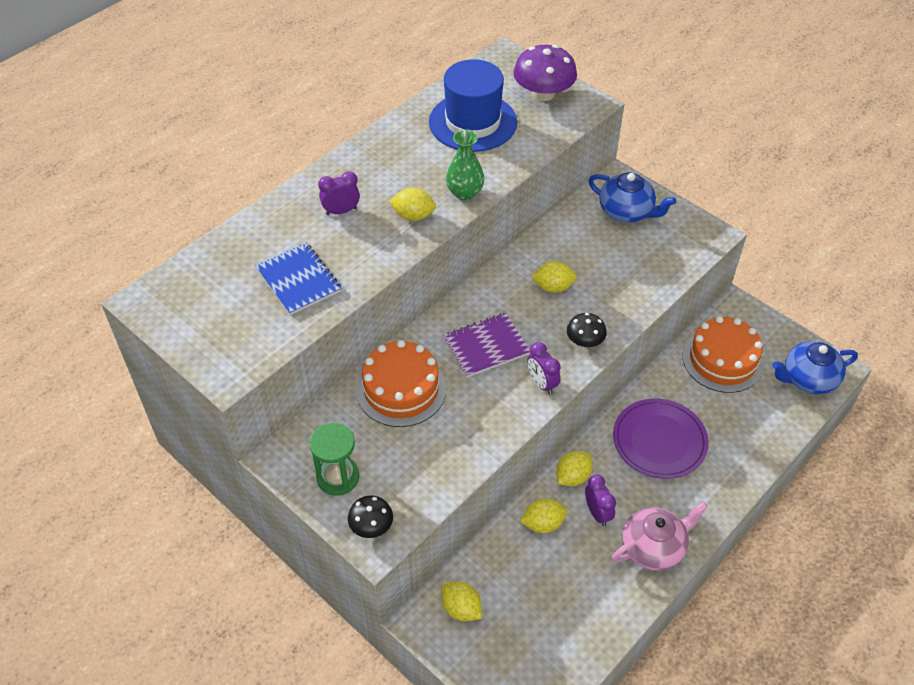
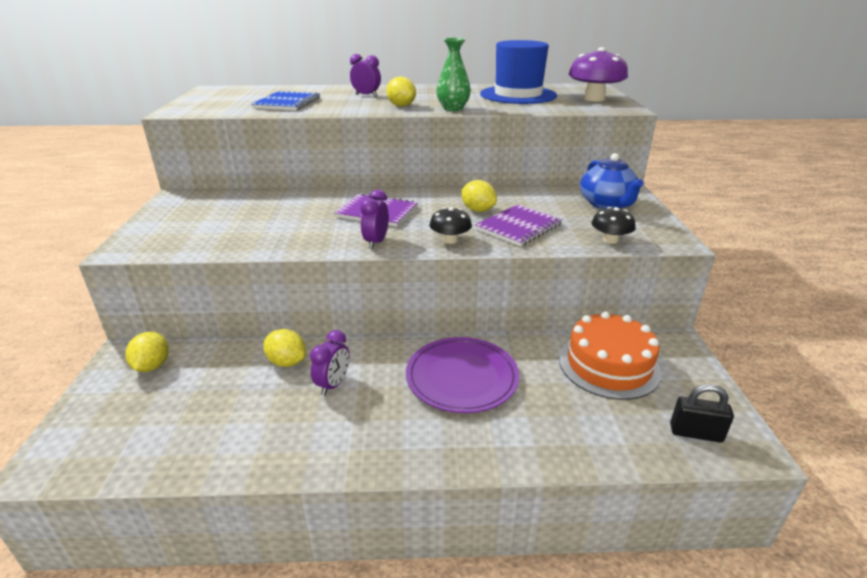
camera: 45 degrees right, 20 degrees down
(338, 477) = (179, 216): green hourglass -> none
(371, 526) = (141, 241): black mushroom -> black mushroom (610, 240)
(401, 389) = (290, 204): orange cake -> none
(572, 477) = (356, 352): yellow lemon -> none
(607, 289) = (518, 227): none -> purple notebook
(654, 547) = (333, 441): pink teapot -> none
(808, 379) = (695, 433): blue teapot -> black padlock

